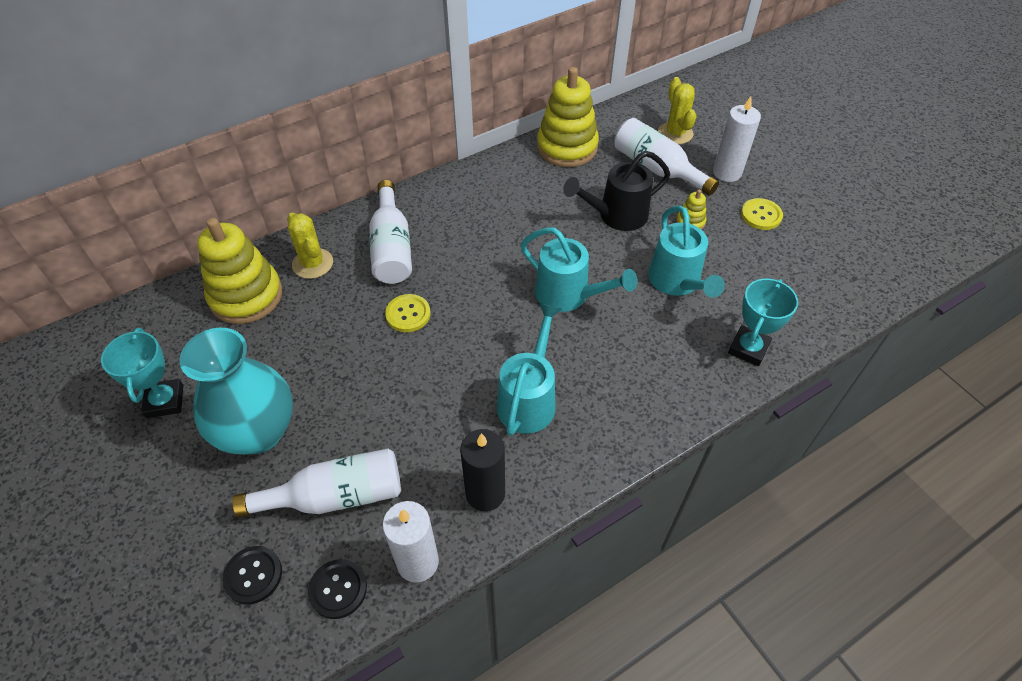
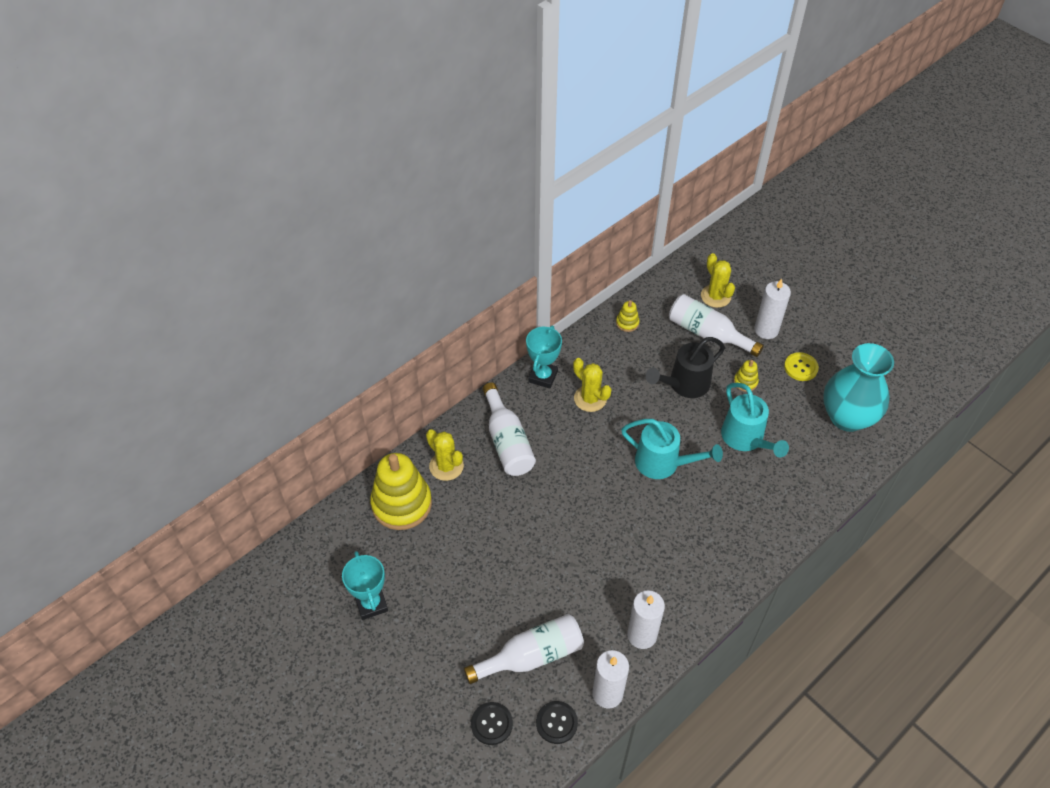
camera: 10 degrees left, 0 degrees up
(258, 432) = (455, 616): turquoise vase -> turquoise vase (847, 417)
(408, 314) = (539, 500): yellow button -> none
(485, 493) = (642, 635): black candle -> white candle
(501, 216) = (590, 399): none -> yellow cactus
(529, 398) = (654, 556): turquoise watering can -> none
(567, 147) = (627, 323): yellow stacking toy -> yellow stacking toy, size x0.43
(748, 348) = (811, 488): turquoise trophy -> turquoise trophy (543, 377)

